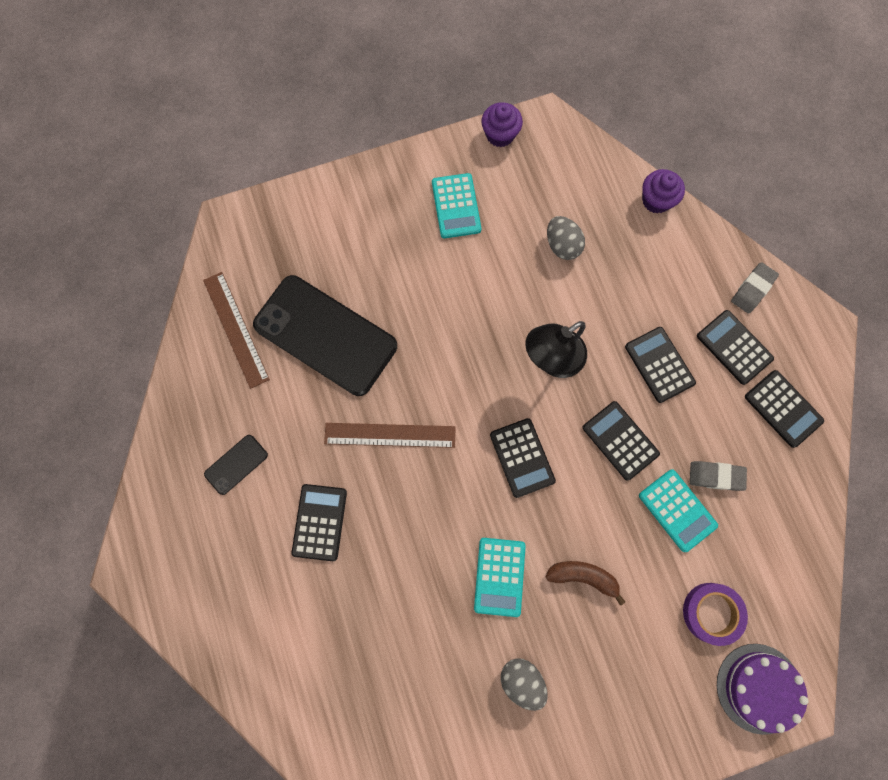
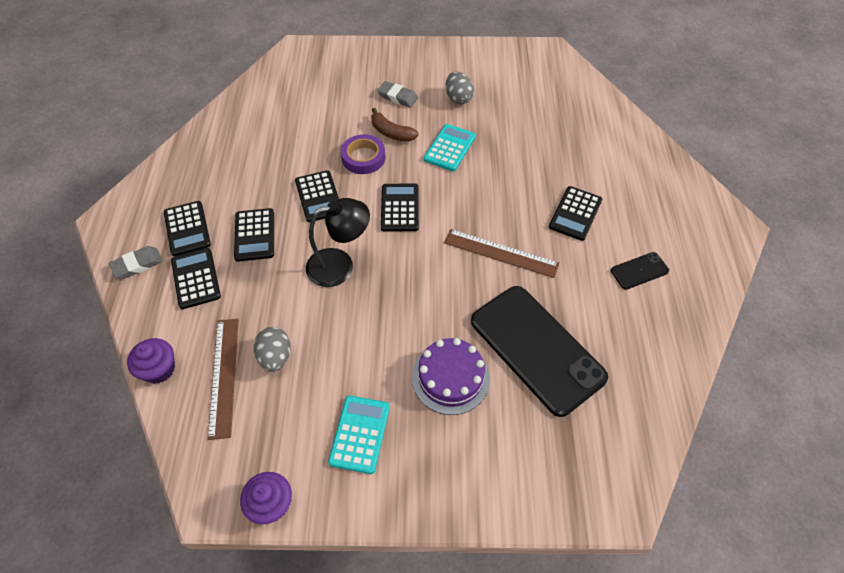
camera: 160 degrees left, 20 degrees down
(236, 329) = (626, 383): brown ruler -> brown ruler (224, 376)
(677, 510) = (304, 147): turquoise calculator -> none
(712, 613) = (318, 95): purple tape -> purple tape (363, 157)
(716, 476) = (264, 157): grey eraser -> grey eraser (398, 97)
(758, 688) = (314, 59): purple cake -> purple cake (450, 377)
(783, 408) = (184, 180): black calculator -> black calculator (196, 278)

